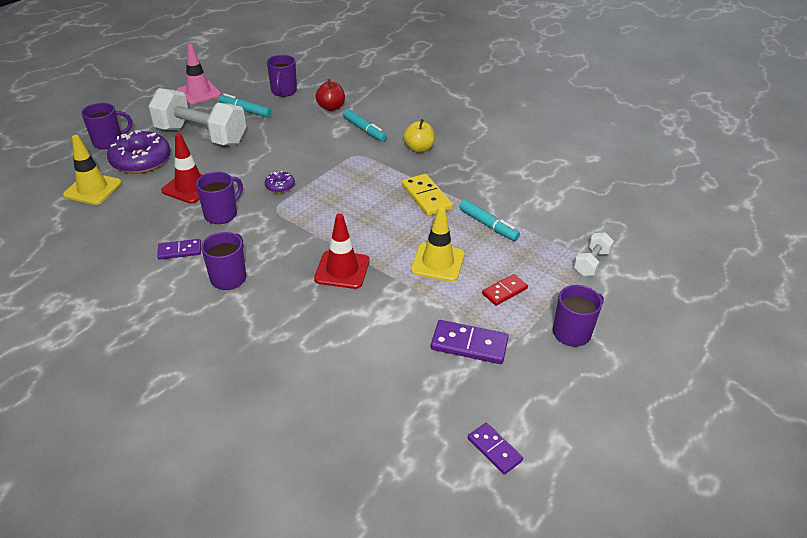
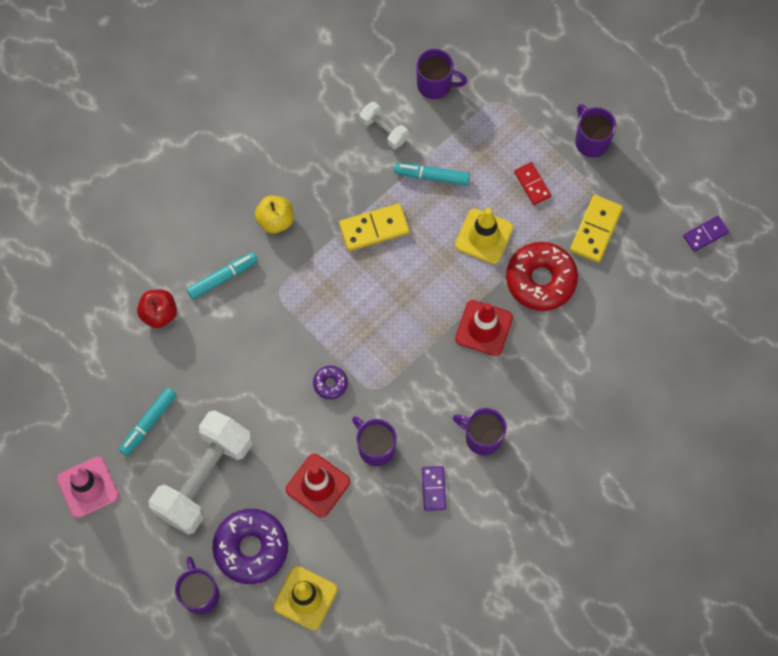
camera: 80 degrees left, 30 degrees up
(283, 91) = (104, 372): purple mug -> purple mug (435, 85)
(401, 305) = (540, 280): none -> red donut
(469, 344) = (596, 230): purple domino -> yellow domino
(488, 225) = (431, 176): turquoise marker -> turquoise marker turned 135 degrees counterclockwise
(591, 263) = (502, 96): white dumbbell -> white dumbbell (383, 130)

